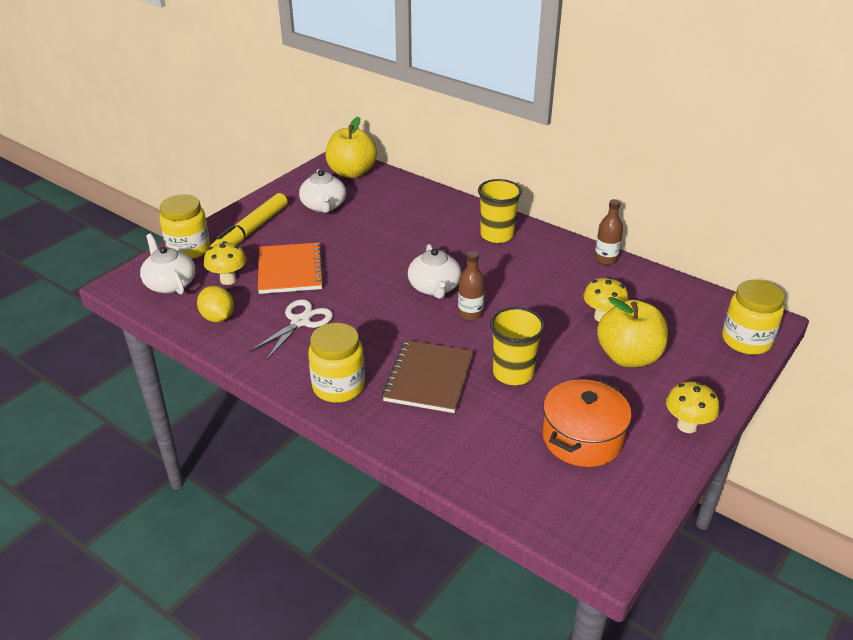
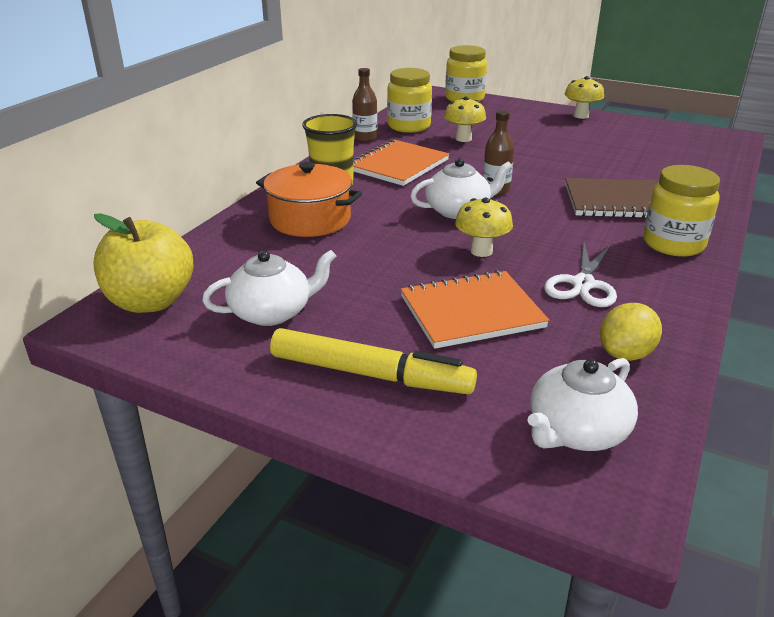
camera: 100 degrees left, 5 degrees down
(189, 249) = (457, 439): yellow jar -> yellow jar (409, 126)
(228, 280) = (527, 366): yellow mushroom -> yellow mushroom (481, 251)
(300, 322) = (583, 284): white scissors -> white scissors turned 90 degrees counterclockwise
(513, 373) = (573, 168): yellow cup -> none
(535, 270) = (398, 165): none -> orange notebook
(582, 438) = (629, 143): orange pot -> orange pot (310, 219)
(628, 357) = (514, 130): yellow apple -> none

